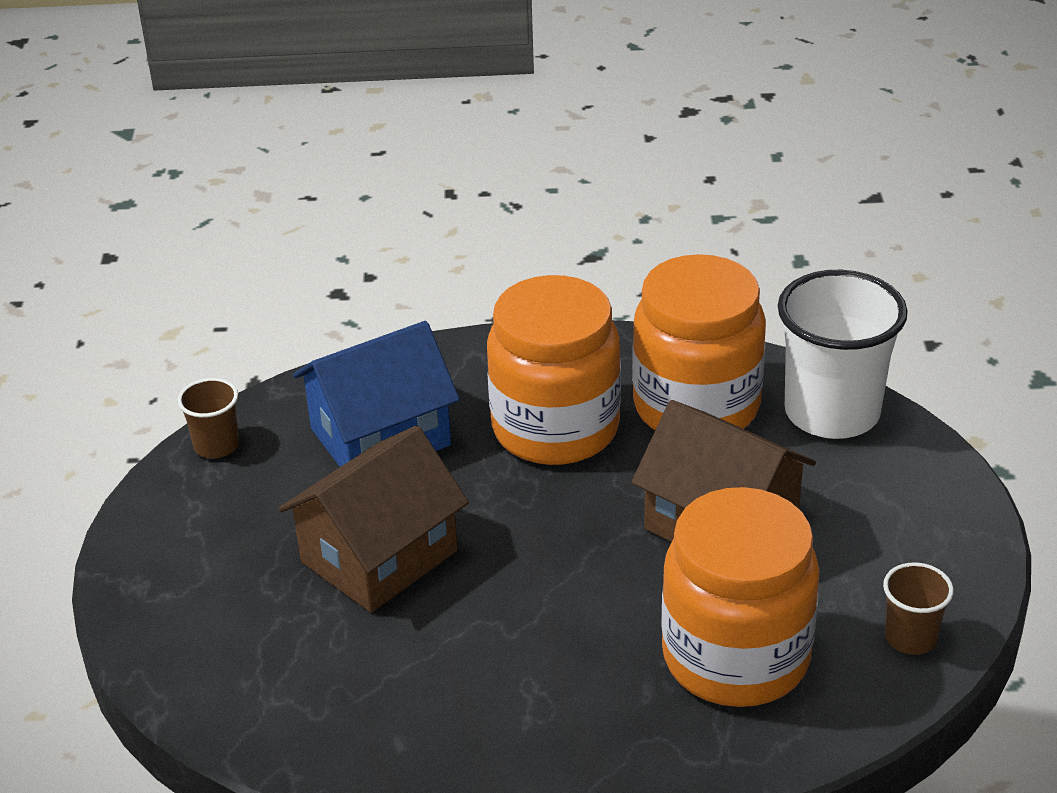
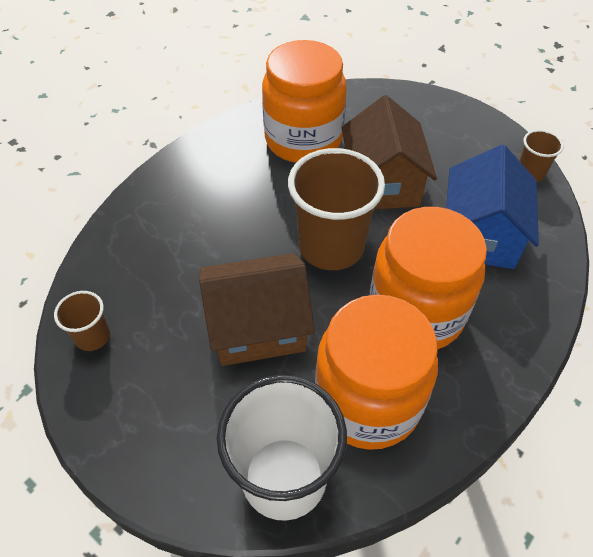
camera: 130 degrees right, 15 degrees up
(543, 537) = (331, 246): none -> brown cup
(736, 657) = (172, 258): orange jar -> orange jar (303, 140)

